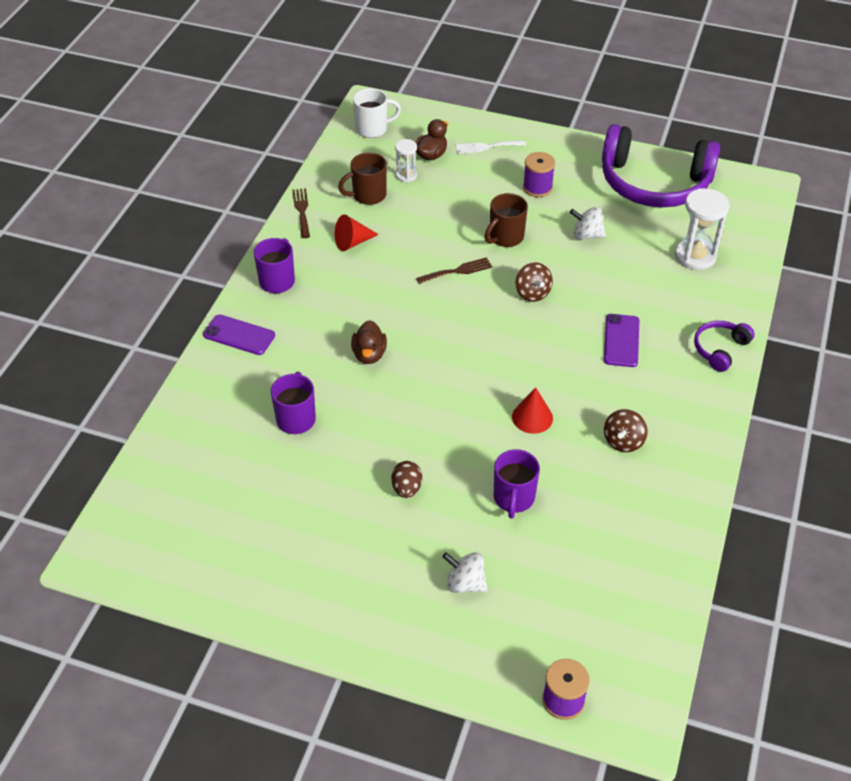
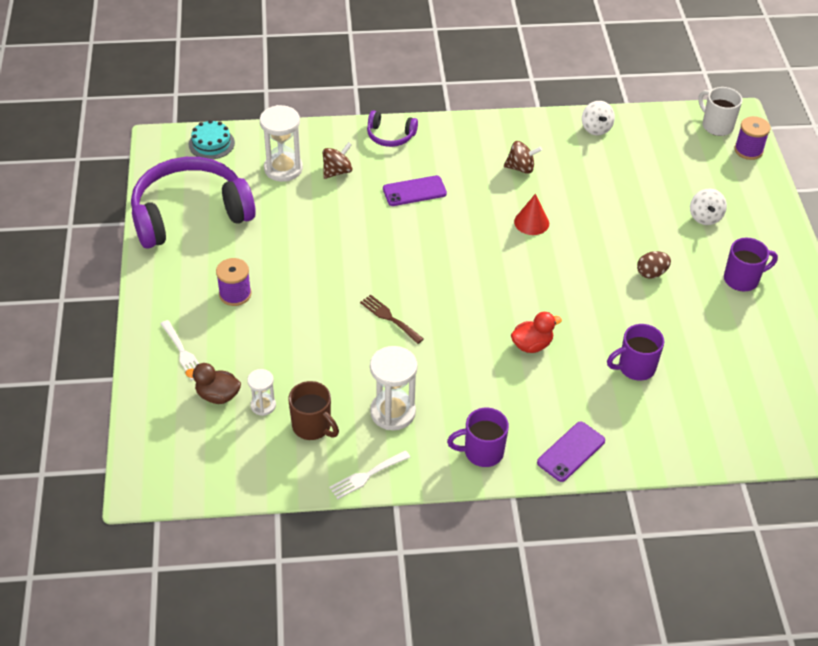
camera: 115 degrees left, 0 degrees up
(239, 335) = (571, 451): purple phone -> purple phone turned 45 degrees clockwise
(302, 210) = (366, 476): brown fork -> white fork
(352, 242) = (392, 412): red cone -> white hourglass
(369, 354) = (532, 345): brown duck -> red duck
(372, 129) = (191, 466): white mug -> white mug (716, 125)
(505, 237) = (323, 297): brown mug -> none
(513, 498) = (616, 212): purple mug -> purple mug (742, 279)
(532, 293) = (389, 258): brown spinning top -> brown spinning top (337, 171)
(586, 235) = (290, 242): white spinning top -> white spinning top (596, 128)
(654, 183) = (190, 213): purple headphones -> purple headphones turned 105 degrees counterclockwise
(752, 217) = (211, 143): none -> turquoise cake

